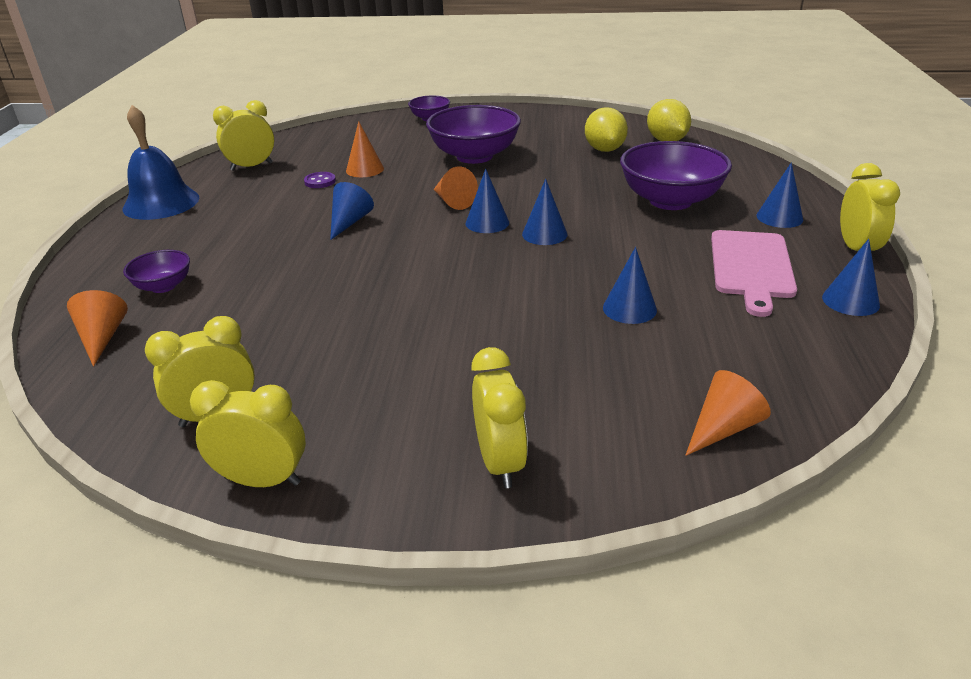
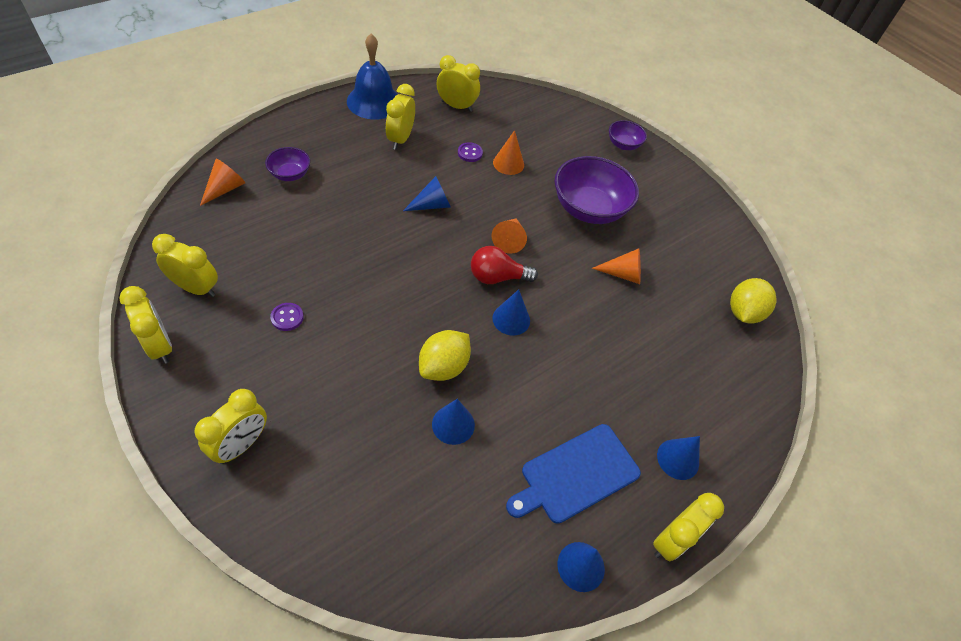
camera: 40 degrees right, 20 degrees up
(237, 207) = (400, 139): none -> yellow clock
(361, 361) = (287, 317): none -> purple button
(487, 223) = (497, 277): blue cone -> red light bulb
(604, 149) = (682, 280): yellow lemon -> yellow lemon (443, 367)
(670, 201) = (635, 369): purple bowl -> none
(723, 428) = (353, 549): orange cone -> orange cone (622, 274)
(751, 267) = (576, 475): pink cutting board -> blue cutting board

